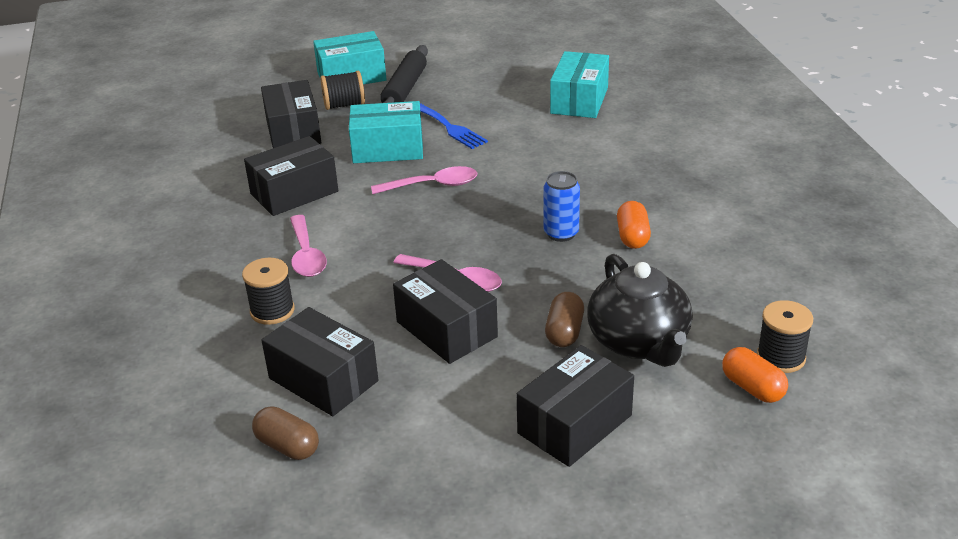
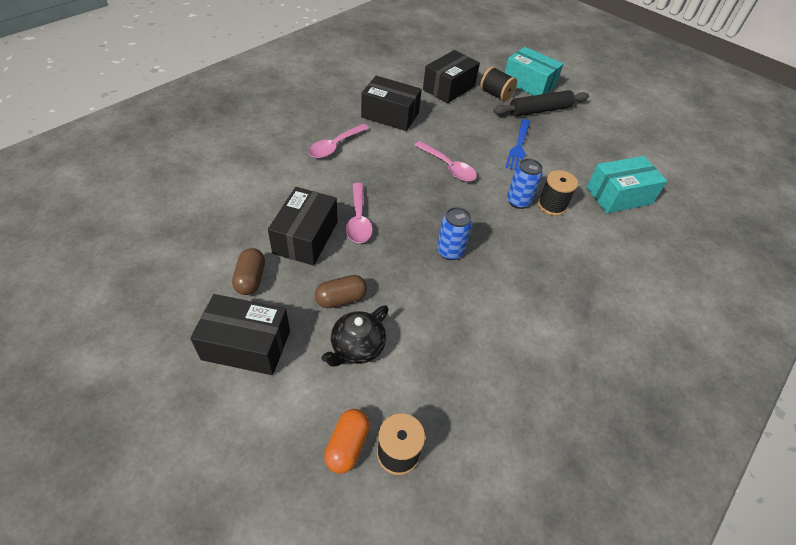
camera: 50 degrees right, 15 degrees up
(272, 311) = (275, 156): black spool -> black spool (552, 205)
(287, 446) = (161, 216): brown capsule -> brown capsule (250, 279)
(323, 379) = (226, 204): black box -> none
(388, 149) = (468, 131): turquoise box -> none
(530, 162) = (518, 201): none -> blue can
(632, 237) = (479, 293): orange capsule -> none
(639, 342) = (357, 347): black teapot -> black teapot, size x0.65

